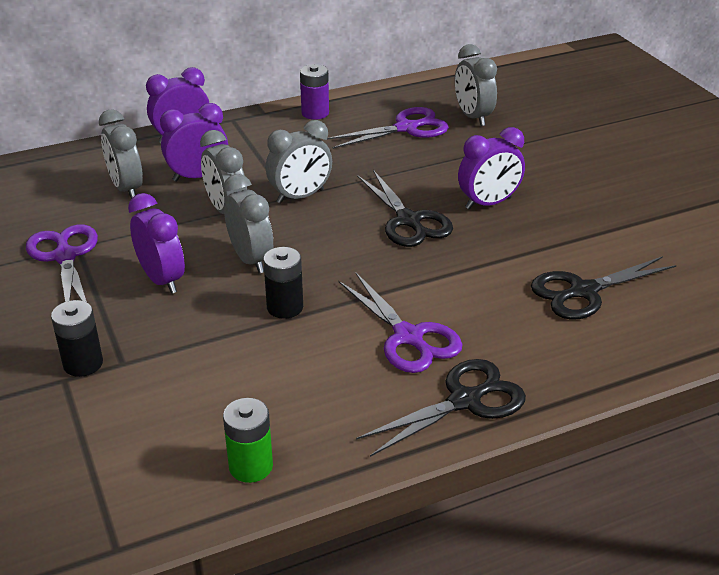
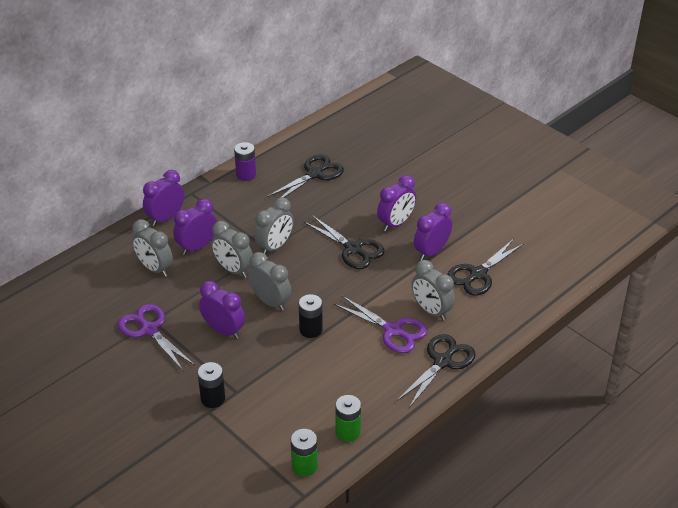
camera: 20 degrees left, 5 degrees up
(149, 500) = (304, 466): none -> green battery
(406, 128) = (315, 174): purple scissors -> black scissors
(473, 117) = (354, 154): grey clock -> grey clock (431, 311)
(524, 248) = (431, 252): none -> purple clock

